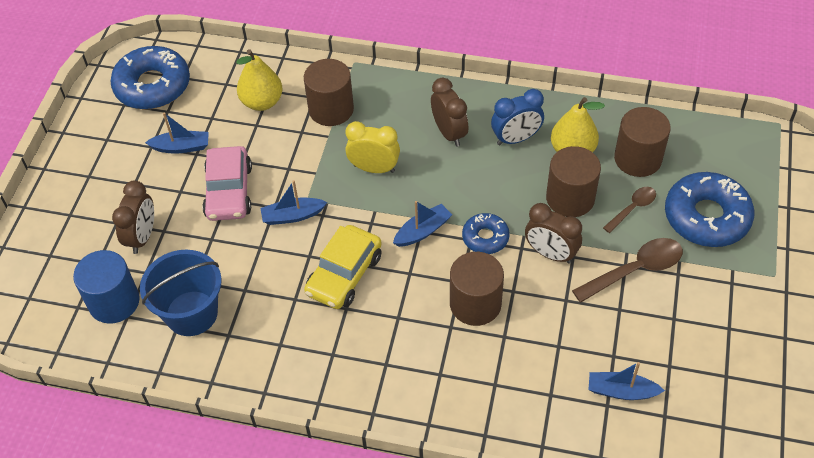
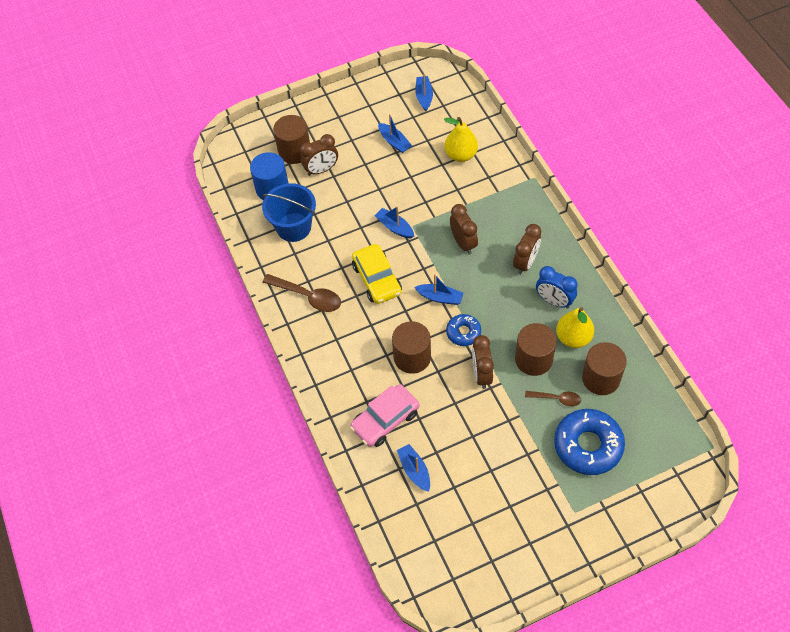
camera: 55 degrees right, 5 degrees up
(152, 86) = (424, 96): blue donut -> blue boat
(229, 191) = (384, 186): pink car -> pink car (385, 420)
(331, 109) = (487, 191): brown cylinder -> brown cylinder (294, 151)
(344, 274) = (377, 279): yellow car -> yellow car turned 105 degrees counterclockwise
(374, 168) = (463, 243): yellow clock -> brown clock
(635, 270) = (509, 428): brown spoon -> brown spoon (308, 296)

